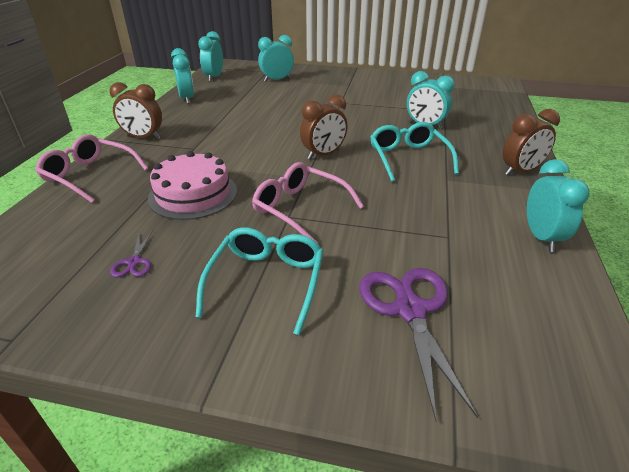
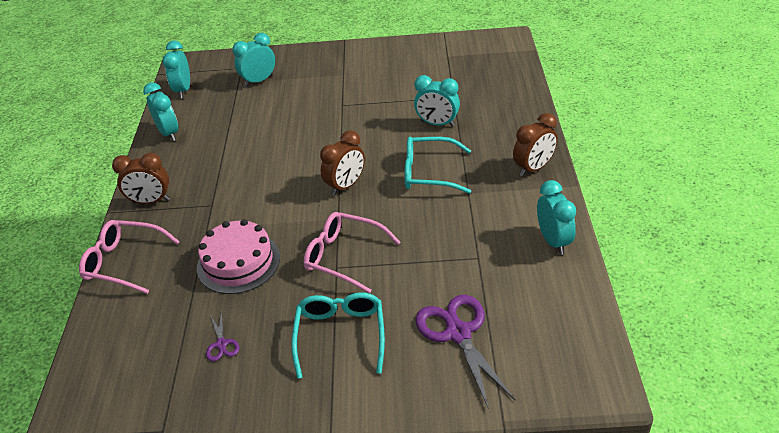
camera: 10 degrees left, 5 degrees up
(408, 158) = (428, 173): turquoise glasses -> turquoise glasses turned 60 degrees counterclockwise

